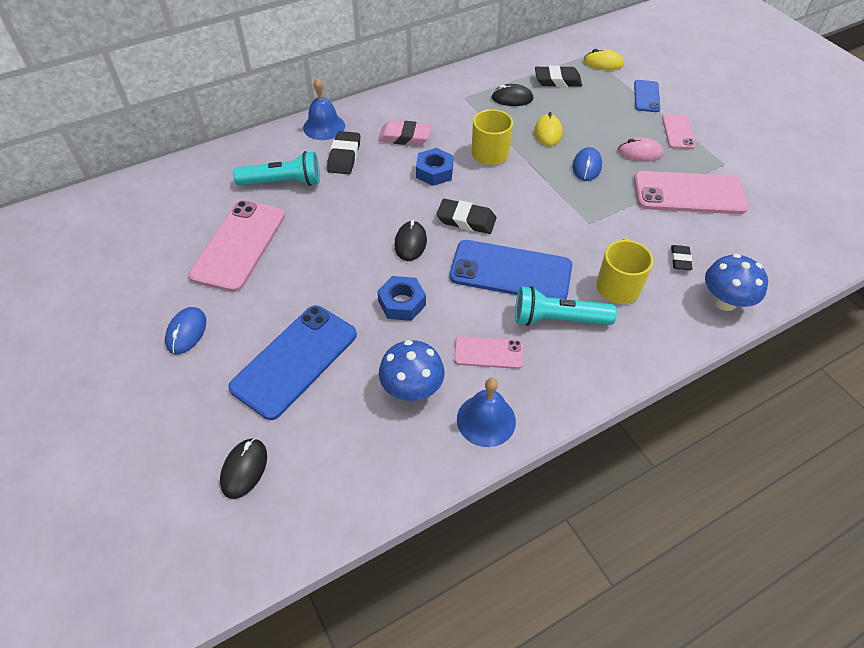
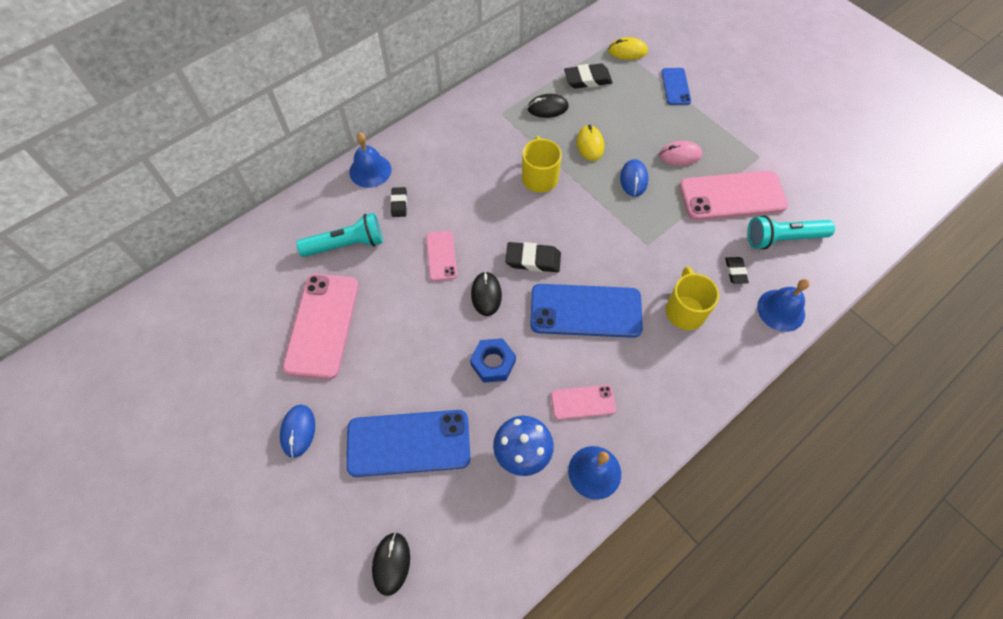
camera: 10 degrees left, 10 degrees up
(295, 361) = (408, 443): blue phone -> blue phone turned 60 degrees clockwise
(344, 156) = (399, 204): black eraser -> black eraser, size x0.61
(404, 137) = (453, 171): pink eraser -> none
(434, 172) = (491, 208): blue nut -> none
(558, 319) = (638, 355): turquoise flashlight -> turquoise flashlight (783, 238)
(677, 132) = (711, 125): pink phone -> pink phone (441, 256)
(725, 301) = (781, 310): blue mushroom -> blue bell

